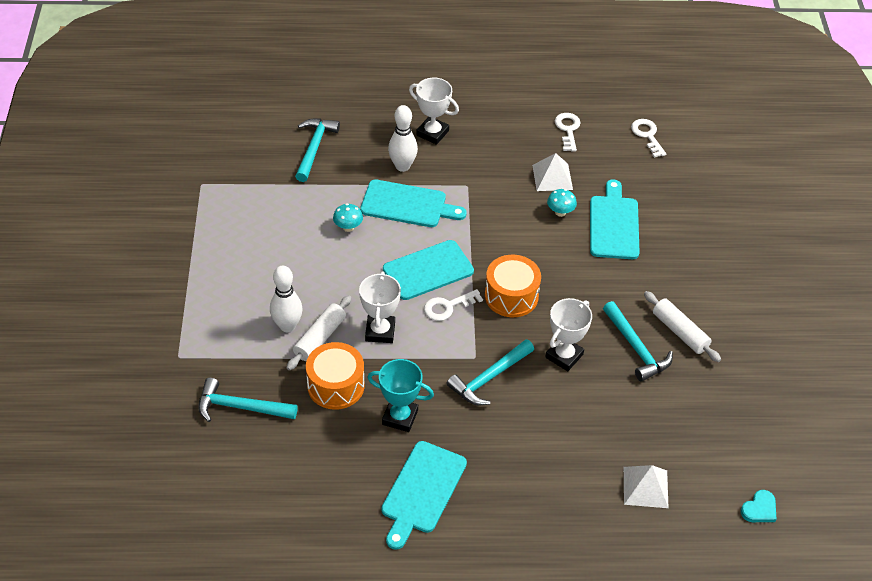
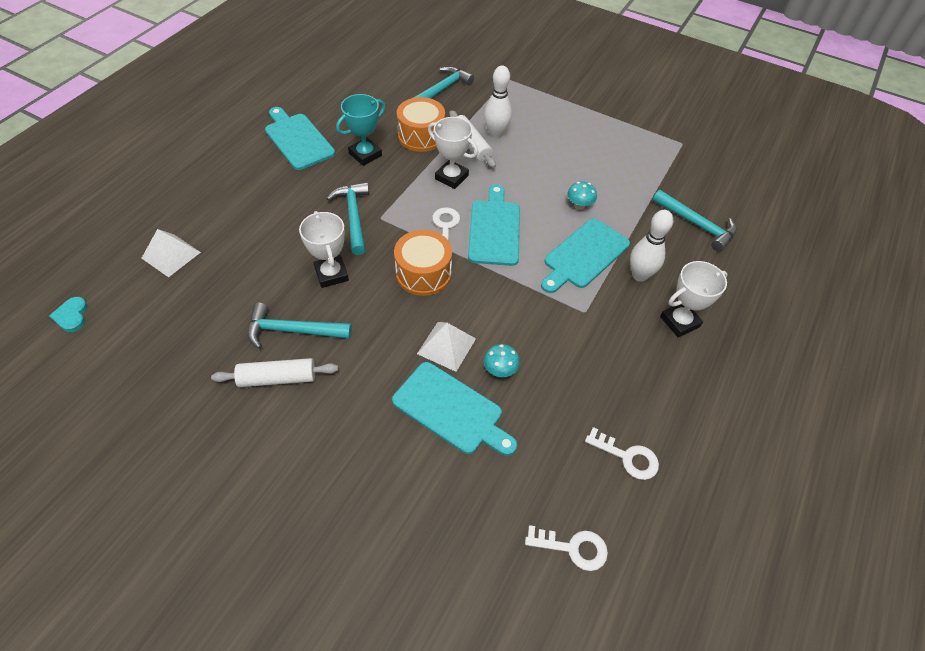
camera: 120 degrees right, 5 degrees up
(552, 177) = (556, 393): white pyramid -> white pyramid (446, 346)

